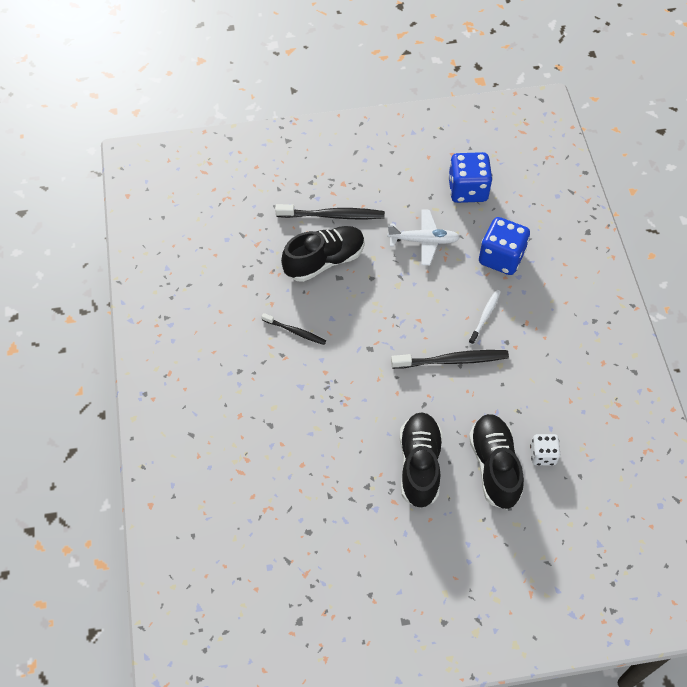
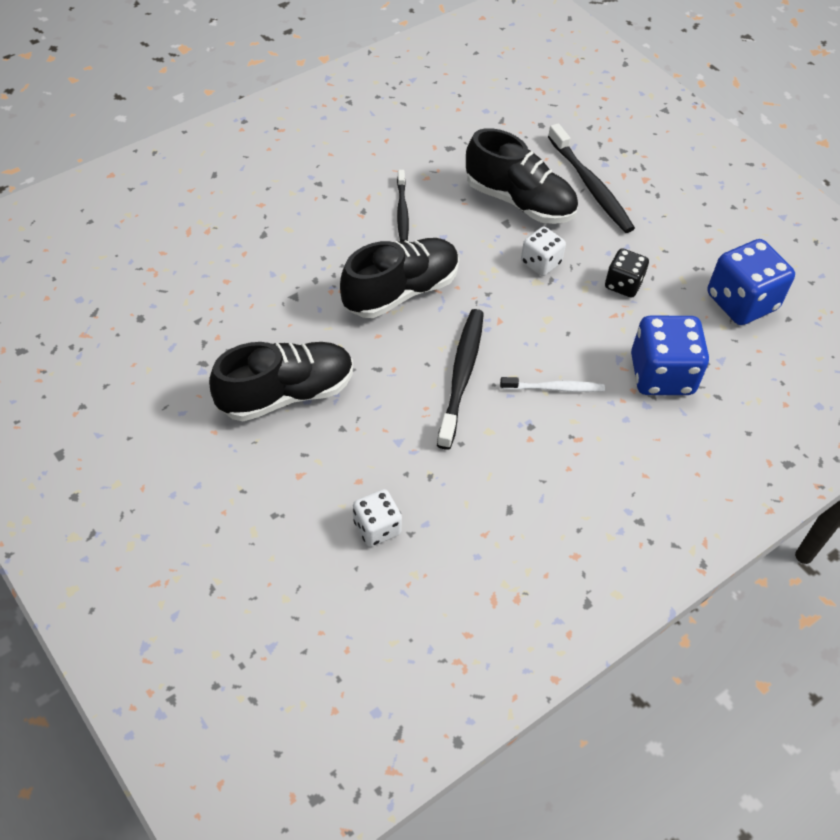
camera: 60 degrees right, 5 degrees down
(383, 275) = (540, 263): none -> white dice
(424, 241) = (623, 284): white plane -> black dice
(452, 360) = (461, 376): black toothbrush -> black toothbrush turned 135 degrees counterclockwise
(494, 466) = (327, 476): black shoe -> black shoe (401, 291)

